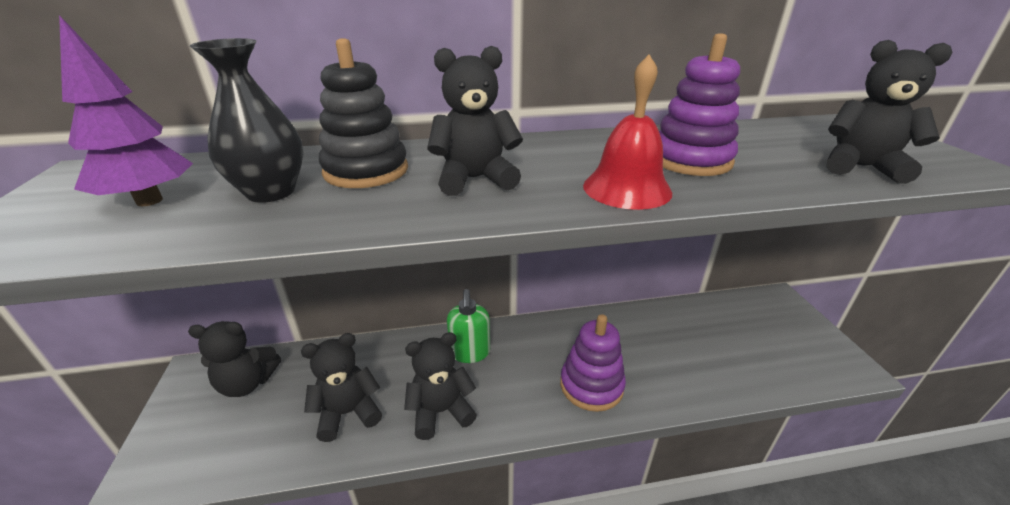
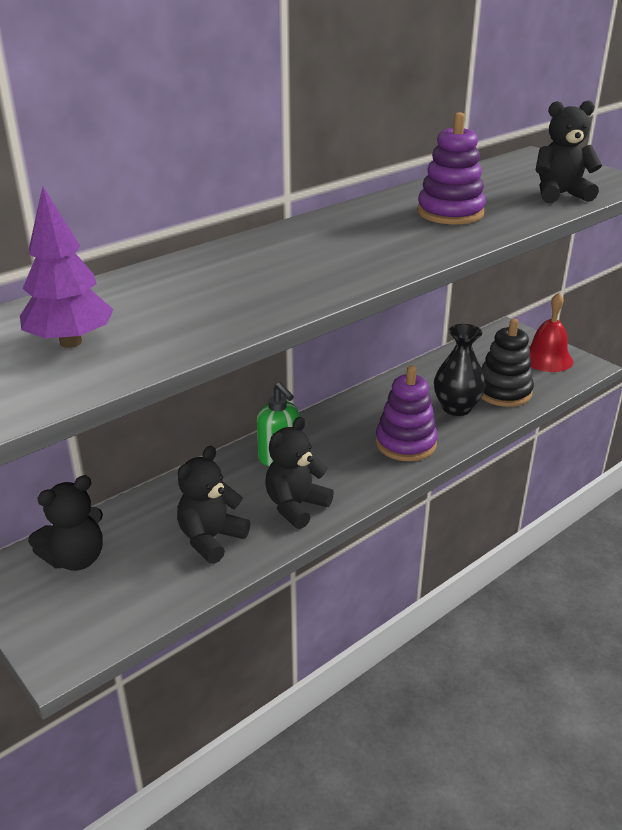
camera: 30 degrees left, 0 degrees up
(271, 192) = (165, 310): black vase -> black vase (456, 408)
(366, 171) = (215, 277): black stacking toy -> black stacking toy (503, 392)
(475, 179) = (314, 262): black teddy bear -> none
(627, 188) = (430, 243): red bell -> red bell (547, 359)

